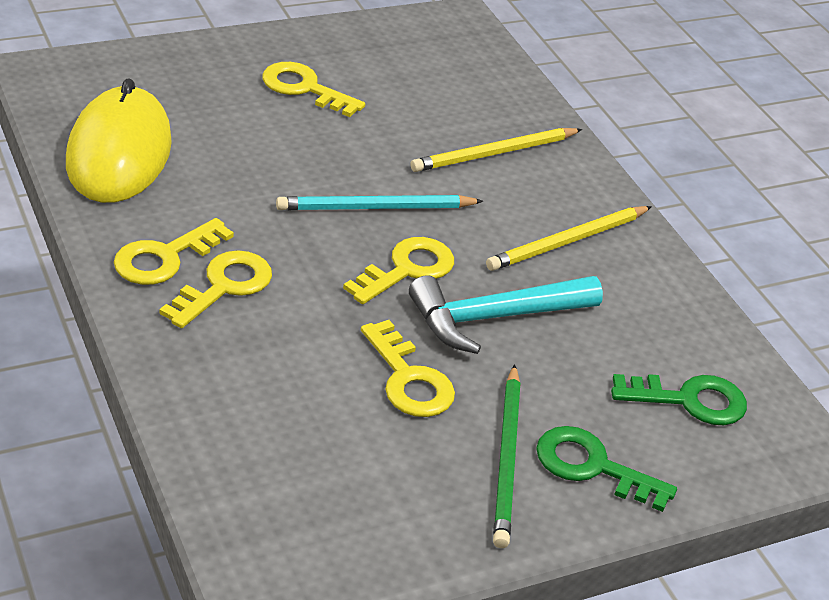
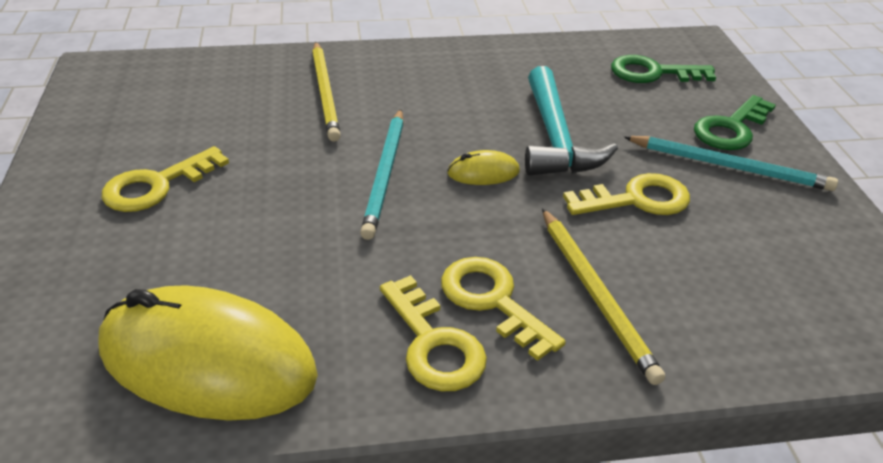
camera: 70 degrees left, 0 degrees up
(407, 269) = (483, 172): yellow key -> yellow mouse
(507, 459) = (730, 166): green pencil -> turquoise pencil
(567, 242) = (460, 83): yellow pencil -> yellow pencil (596, 295)
(689, 400) = (653, 73): green key -> green key turned 105 degrees counterclockwise

